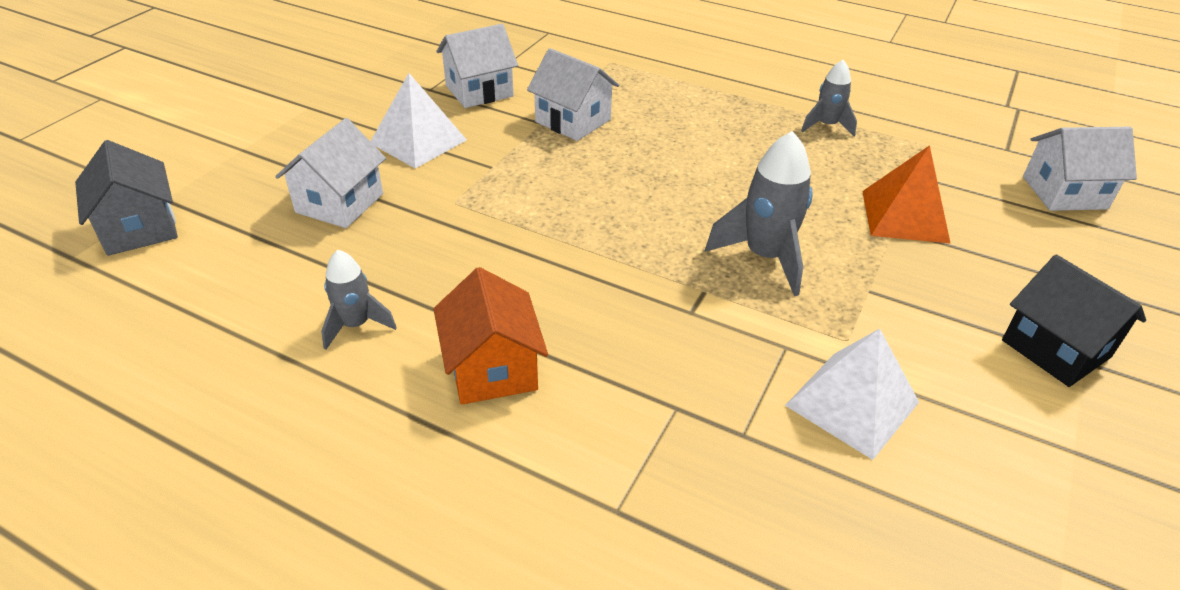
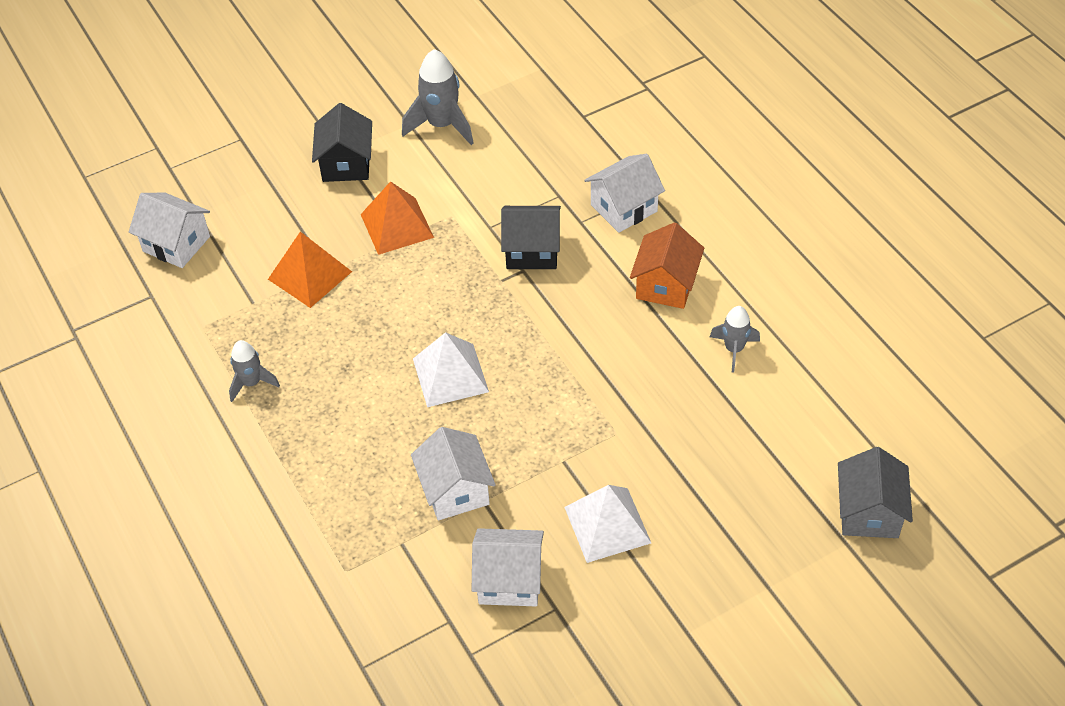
camera: 145 degrees left, 10 degrees up
(339, 203) = (705, 472): white house -> white house (623, 208)
(702, 339) = (532, 251): none -> black house
(765, 257) = (439, 286): grey rocket -> grey rocket (442, 125)
(852, 403) = (488, 185): white pyramid -> white pyramid (450, 375)
(892, 300) = (396, 225): none -> orange pyramid

